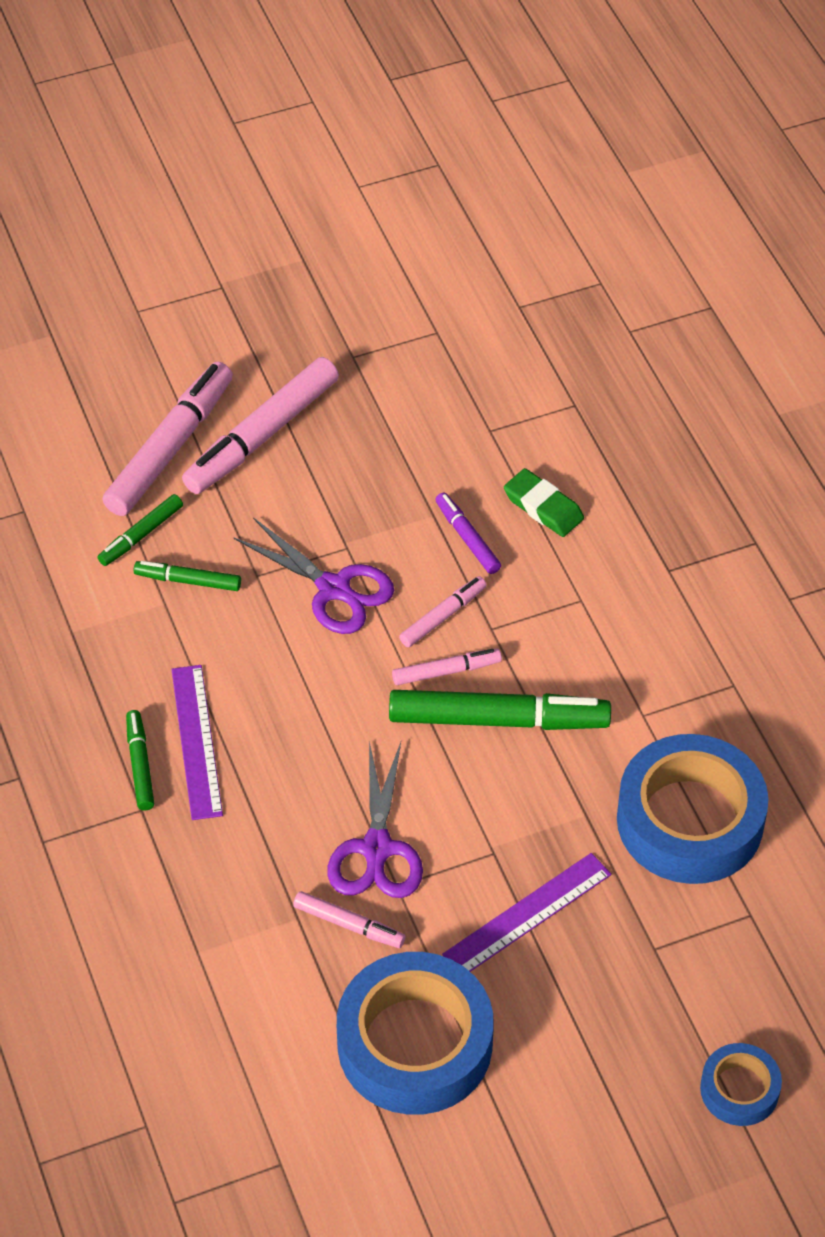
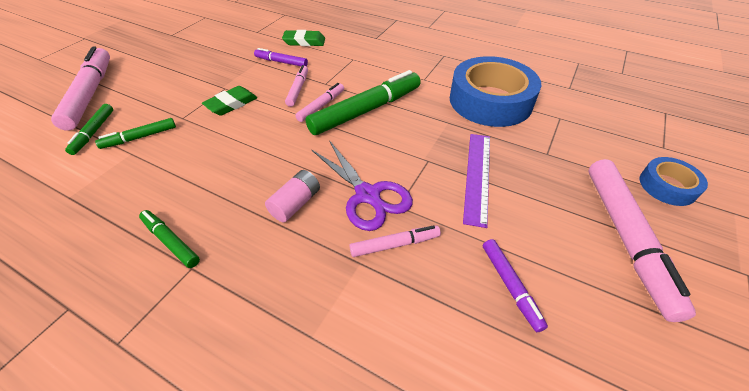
camera: 40 degrees left, 5 degrees down
(196, 741) = (203, 206): purple ruler -> none
(262, 436) = (143, 71): pink marker -> pink marker (626, 238)
(291, 805) = (295, 204): none -> pink battery
(334, 588) = (231, 104): purple scissors -> green eraser
(415, 1044) = (510, 286): blue tape -> purple marker

